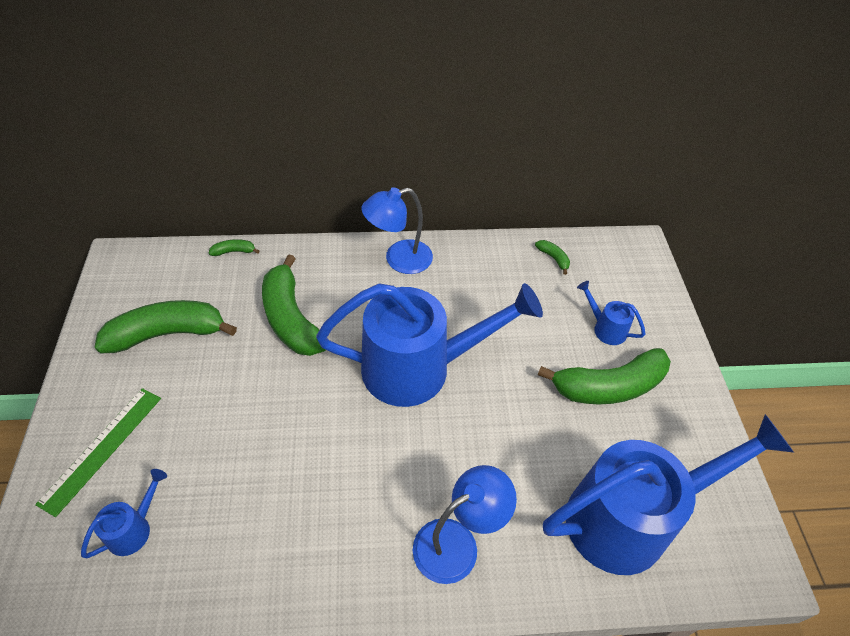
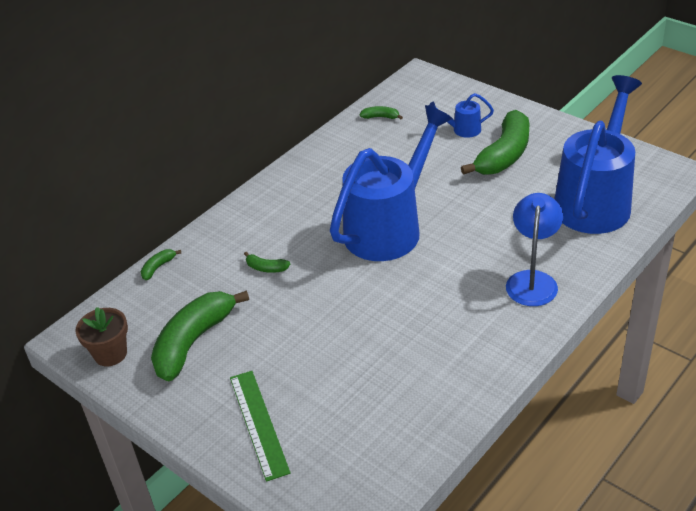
camera: 40 degrees left, 10 degrees down
(117, 293) = (110, 354): none -> brown flower pot
(134, 529) = (350, 432): blue watering can -> none
(291, 318) = (266, 268): green banana -> green banana, size x0.42
(399, 259) = (285, 187): blue lamp -> none

